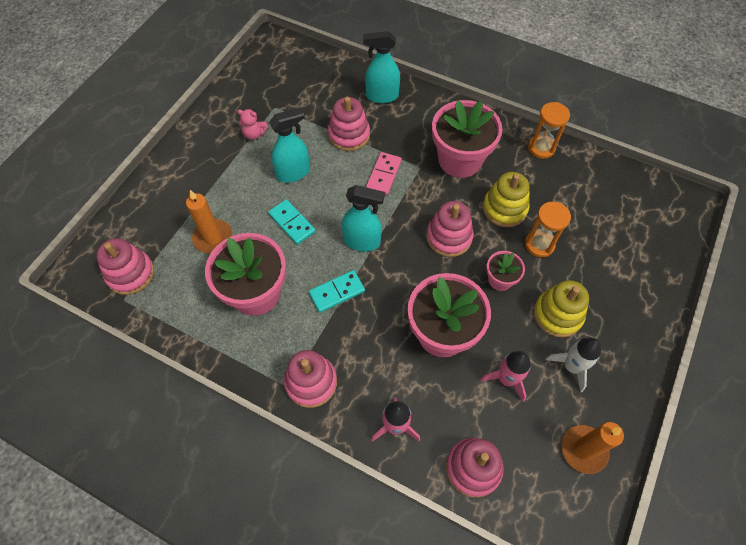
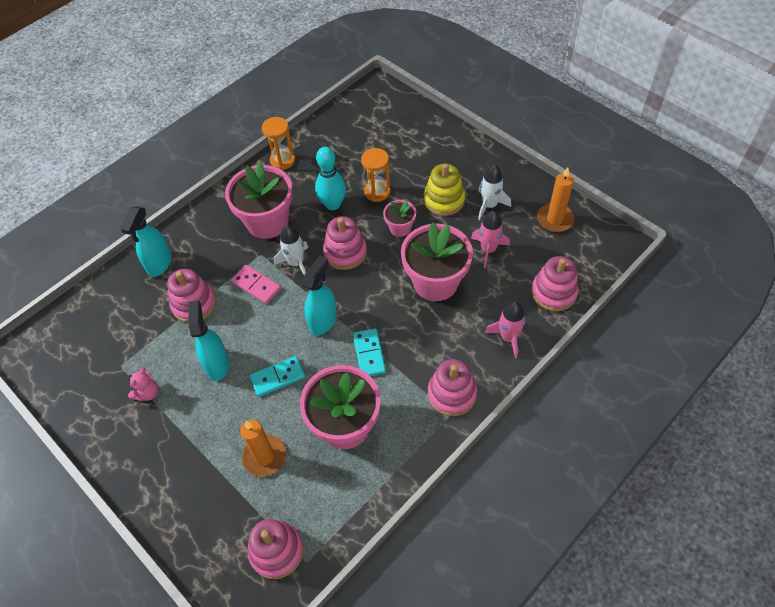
camera: 70 degrees left, 5 degrees down
(420, 199) = (296, 263): none -> white rocket
(504, 208) = (333, 204): yellow stacking toy -> turquoise bowling pin

